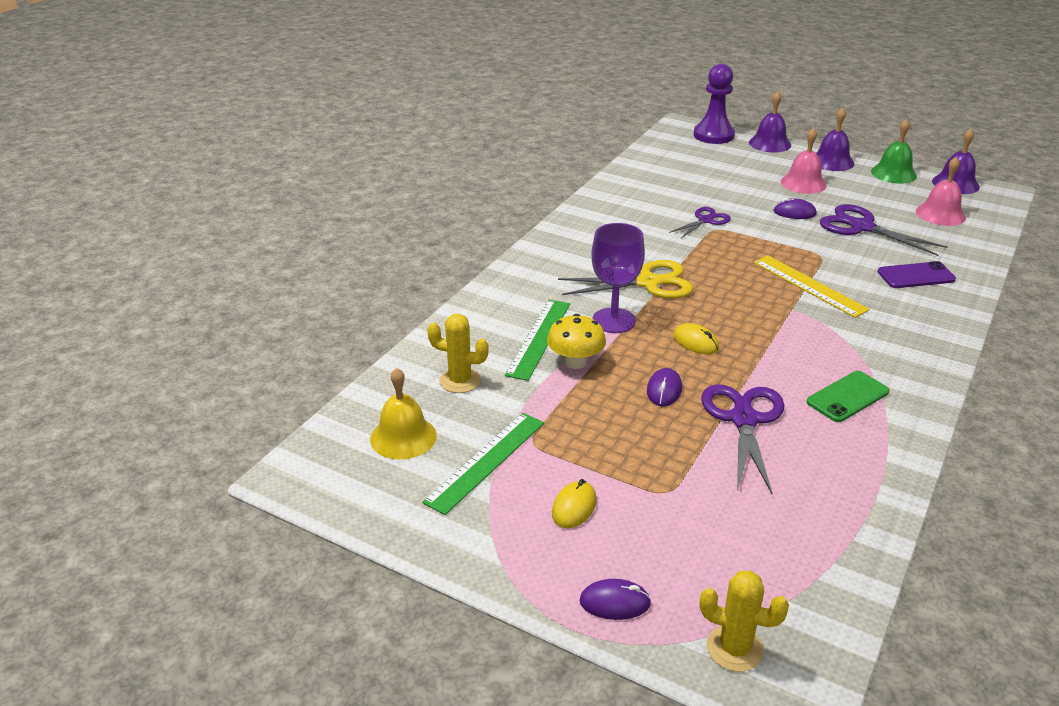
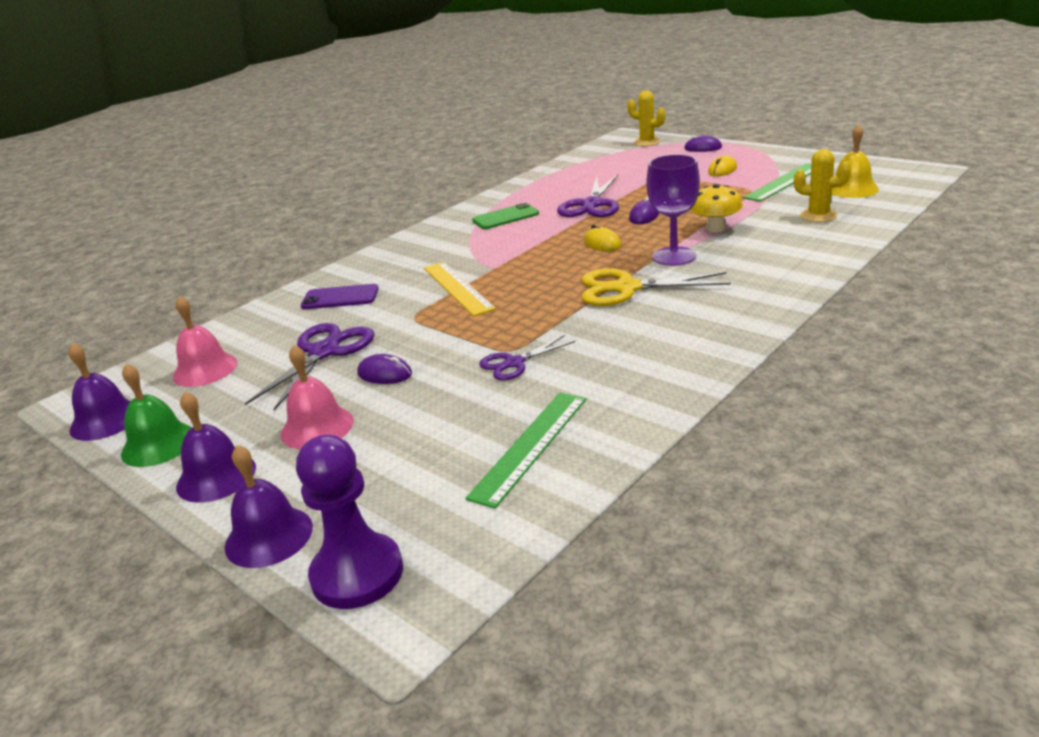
camera: 165 degrees left, 5 degrees down
(539, 338) = (749, 242): green ruler -> green ruler (530, 446)
(861, 227) = (324, 352): purple scissors -> purple scissors turned 120 degrees counterclockwise

